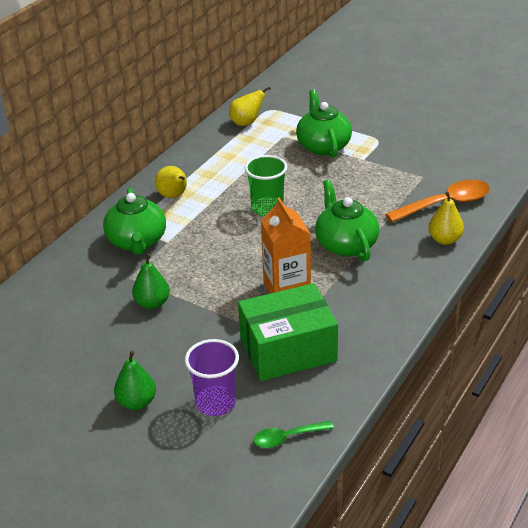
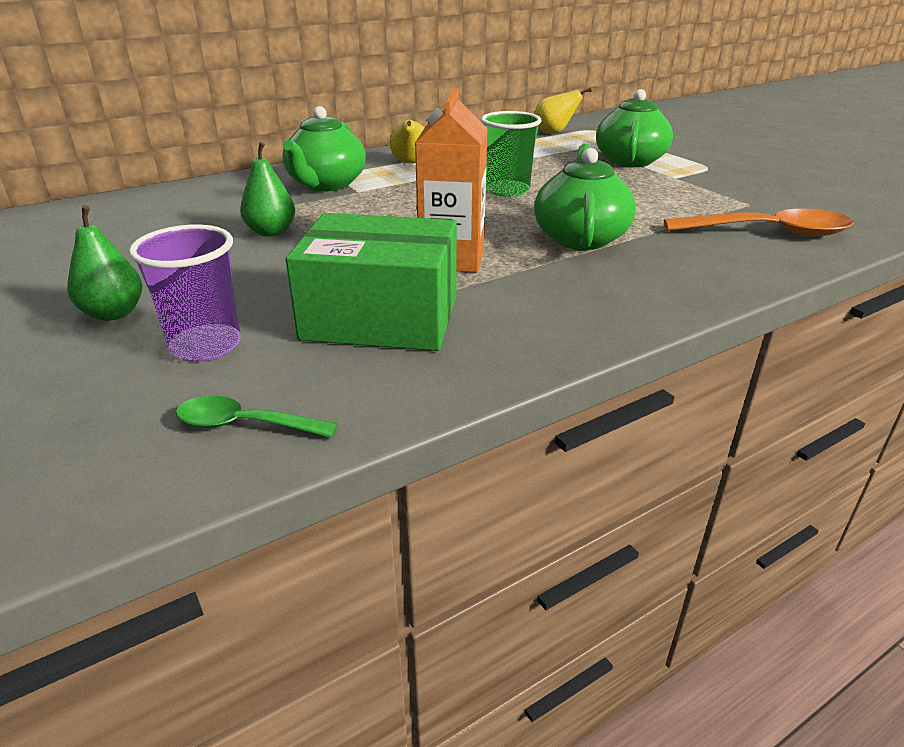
camera: 25 degrees right, 5 degrees down
(444, 239) = (741, 264): yellow pear -> none

